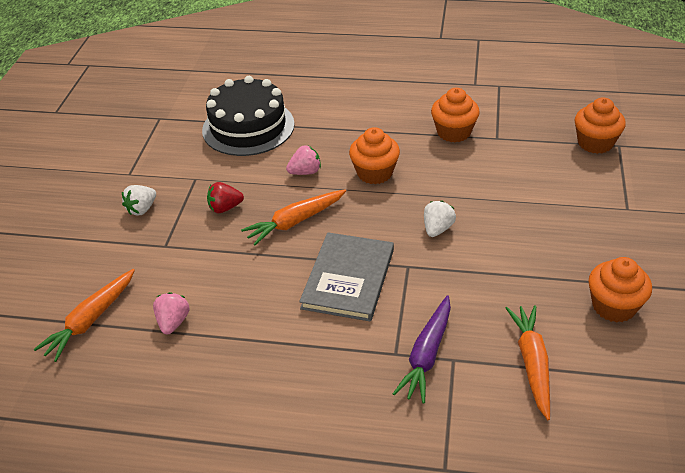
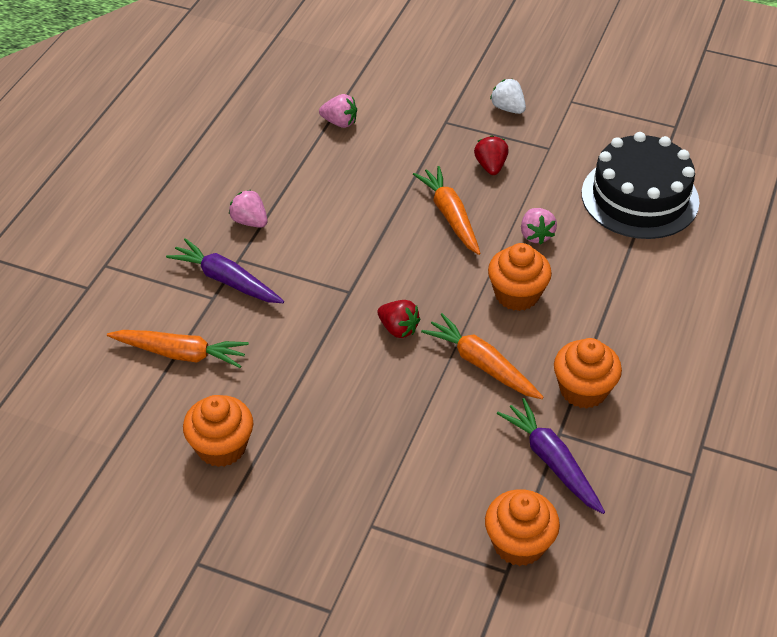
camera: 100 degrees right, 5 degrees up
(90, 320) = (363, 75): orange carrot -> orange carrot (482, 364)
(340, 358) = (250, 221): none -> pink strawberry
(348, 279) = (349, 243): grey book -> none
(437, 229) = (398, 329): white strawberry -> red strawberry
(522, 138) = (552, 461): none -> purple carrot

